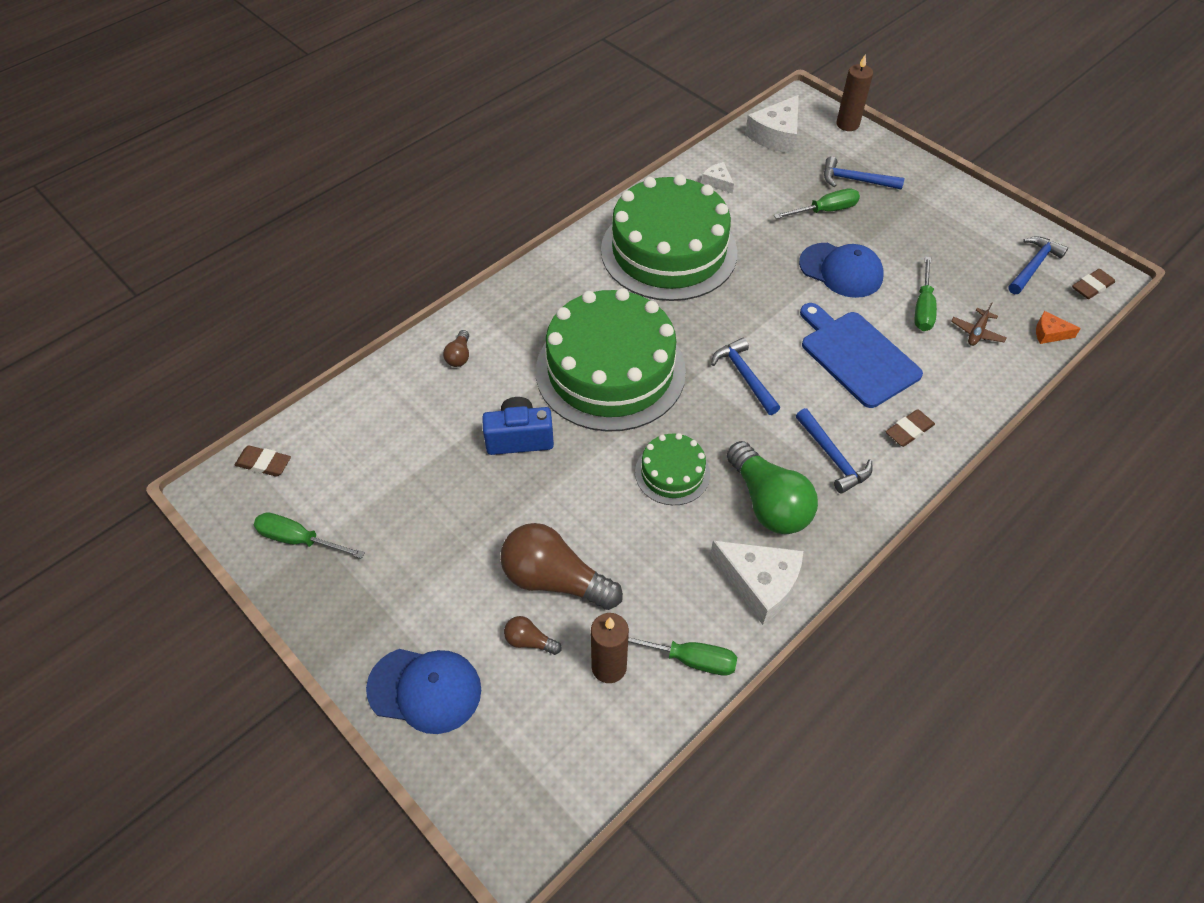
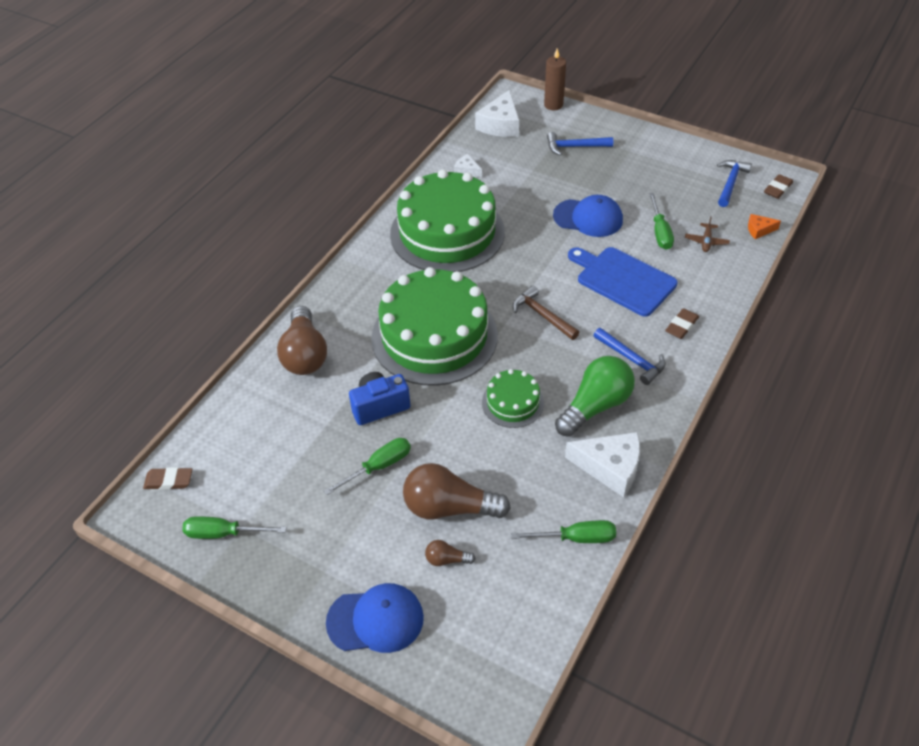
camera: 15 degrees left, 5 degrees down
(459, 356) = (305, 354): brown light bulb -> brown light bulb, size x2.21
(609, 667) = (517, 561): brown candle -> none
(744, 376) = (542, 315): blue hammer -> brown hammer
(768, 503) = (595, 406): green light bulb -> green light bulb turned 90 degrees counterclockwise
(825, 211) = (559, 175): green screwdriver -> green screwdriver (378, 466)

